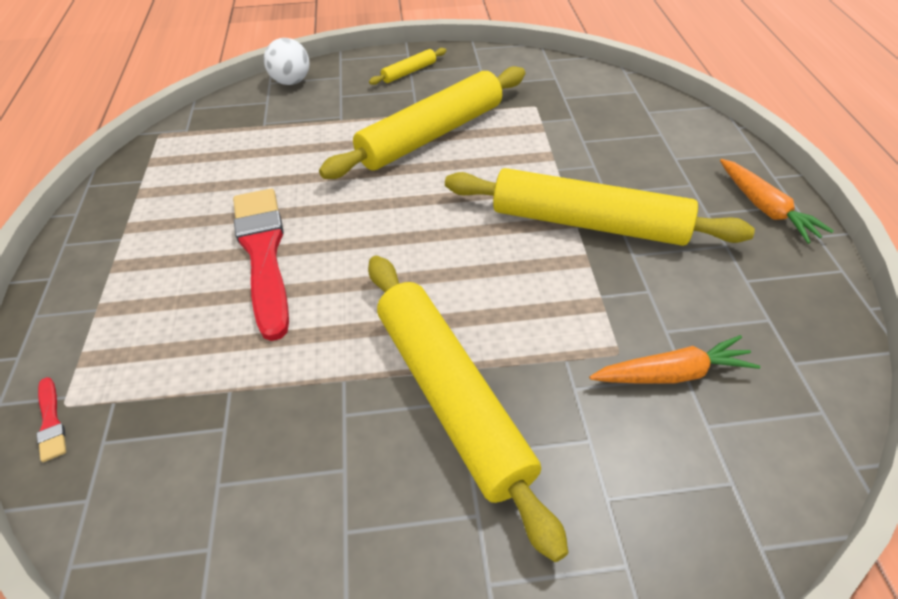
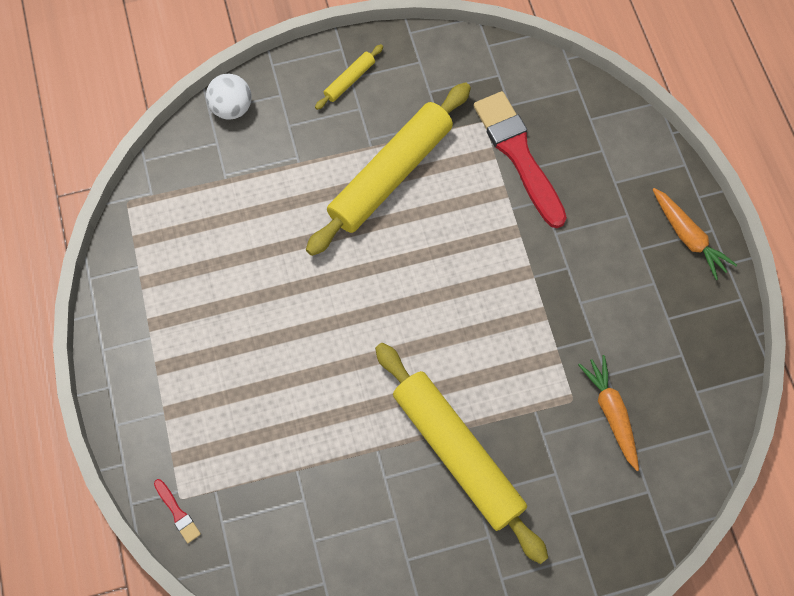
camera: 10 degrees left, 20 degrees up
(263, 254) = (279, 339): red brush -> red brush (518, 154)
(588, 223) = (543, 272): yellow rolling pin -> none
(673, 373) = (611, 412): orange carrot -> orange carrot turned 90 degrees counterclockwise

